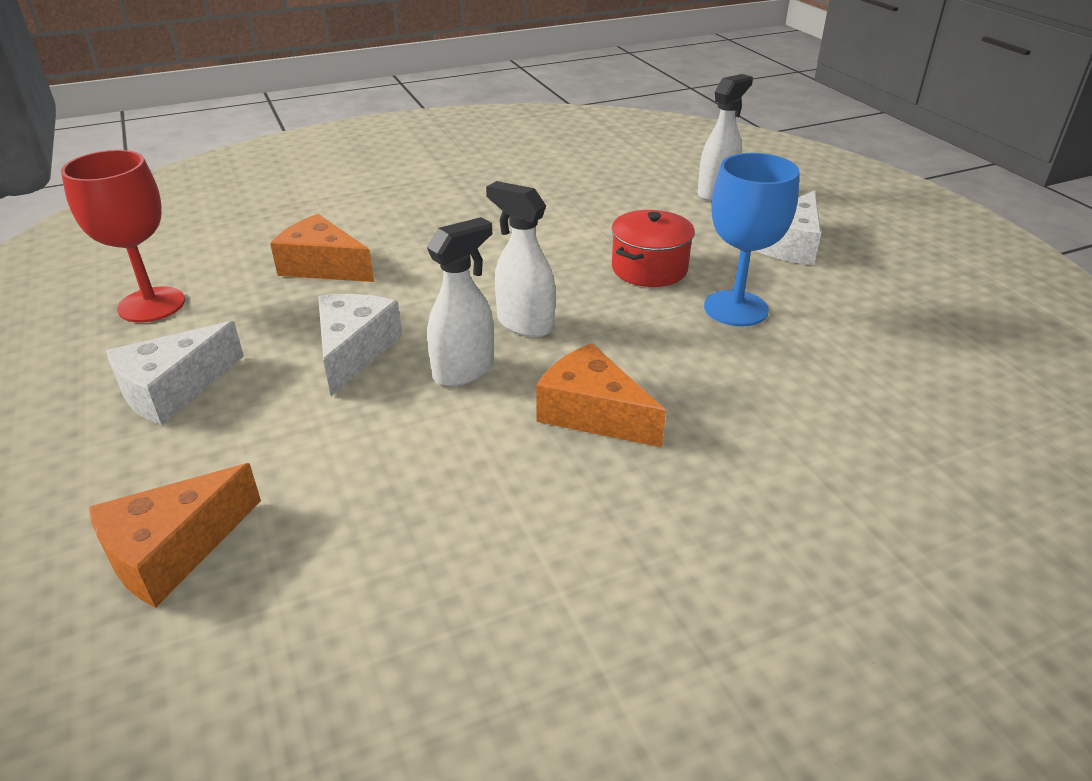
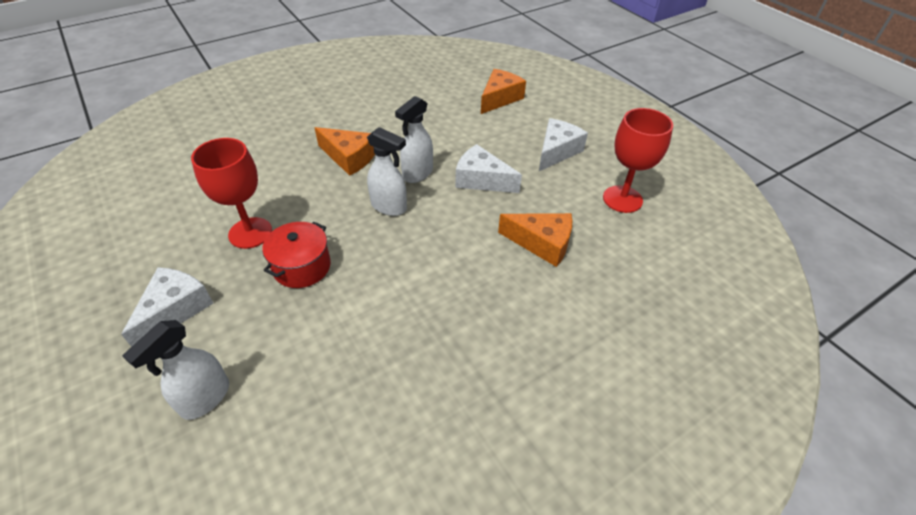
camera: 170 degrees right, 10 degrees up
(354, 351) = (481, 180): white cheese -> white cheese turned 120 degrees clockwise
(736, 308) = (250, 233): blue goblet -> red goblet

